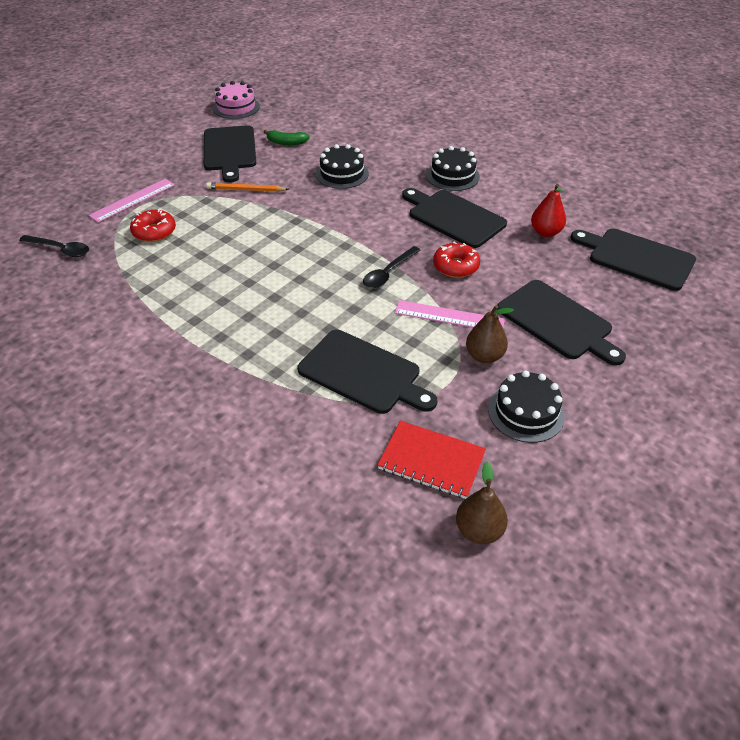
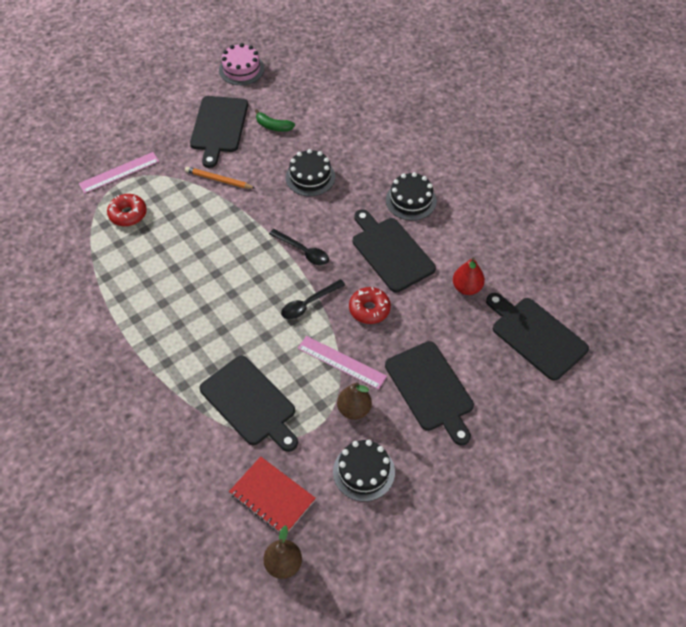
camera: 15 degrees right, 10 degrees up
(60, 249) = (48, 218): black spoon -> black spoon (303, 251)

